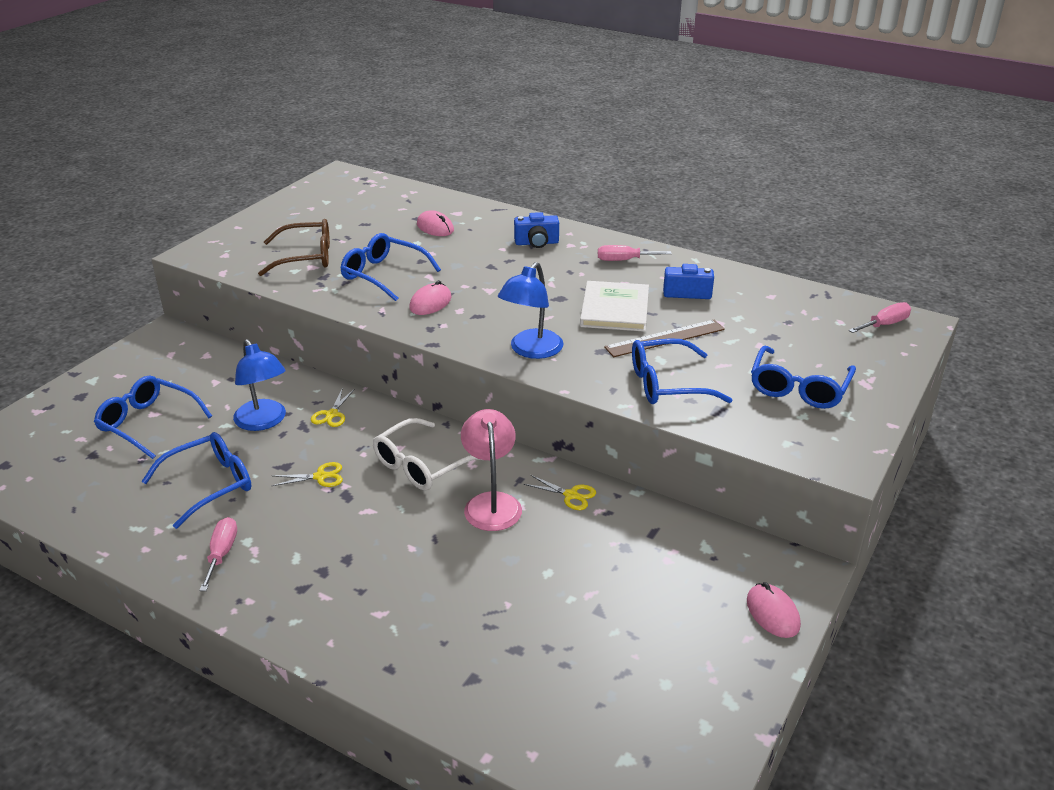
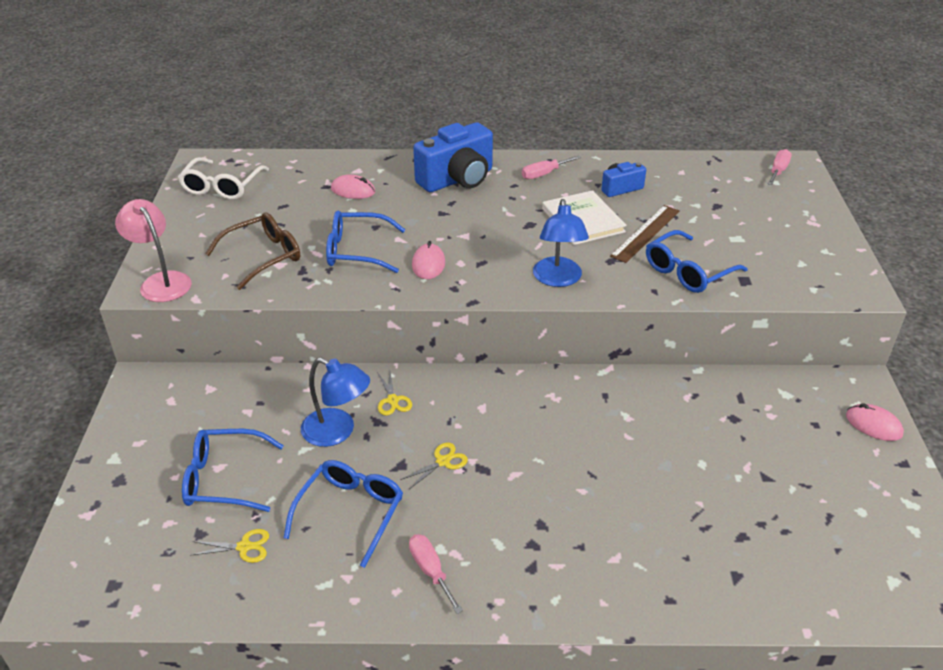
camera: 30 degrees left, 5 degrees up
(421, 465) = (517, 415): white glasses -> white glasses (222, 187)
(491, 503) = (604, 424): pink lamp -> pink lamp (161, 281)
(536, 243) = (457, 179): blue camera -> blue camera, size x1.90
(571, 495) = (655, 392): yellow scissors -> yellow scissors (244, 547)
(798, 388) = (777, 242): blue glasses -> none

